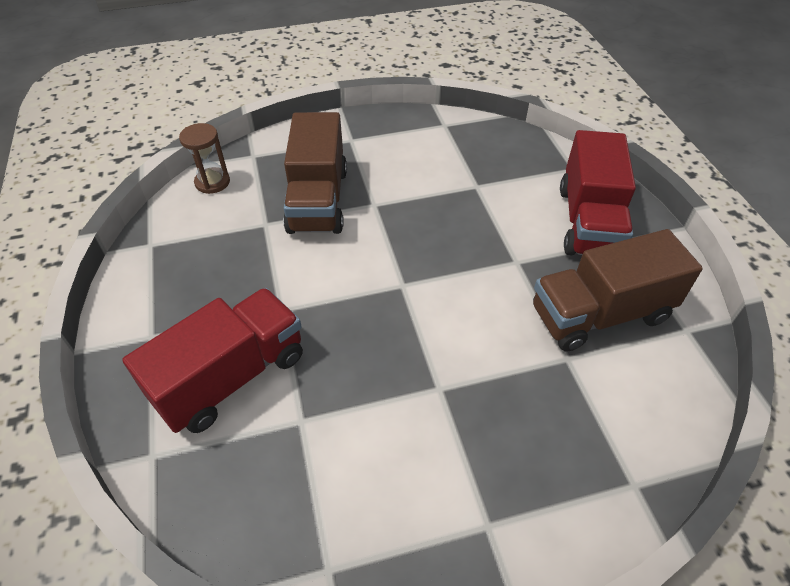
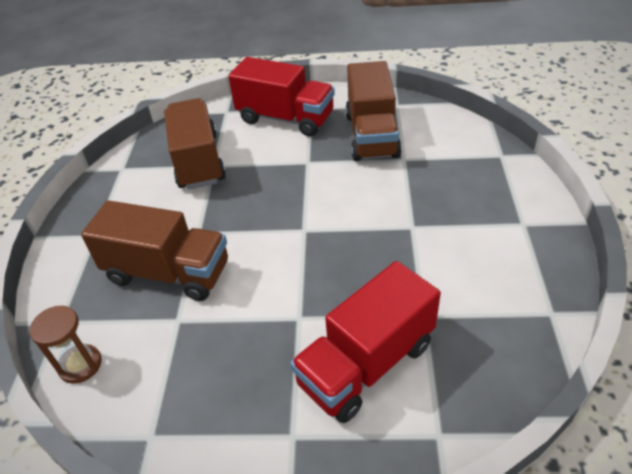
camera: 70 degrees left, 5 degrees down
(231, 377) = (366, 364): red truck -> red truck turned 105 degrees counterclockwise
(478, 172) = (198, 161): none -> brown truck

